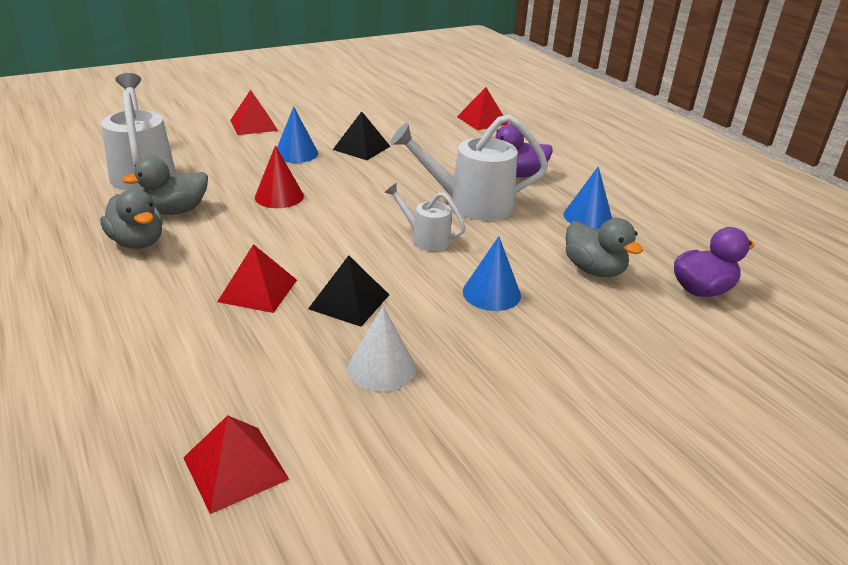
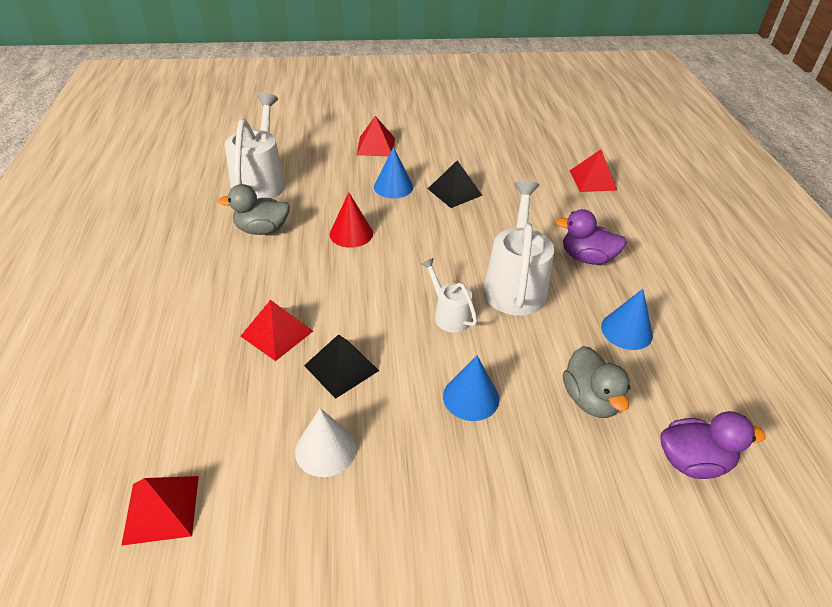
camera: 25 degrees right, 10 degrees up
(137, 242) = (217, 256): grey duck -> none
(469, 204) = (515, 284): white watering can -> white watering can turned 75 degrees clockwise

